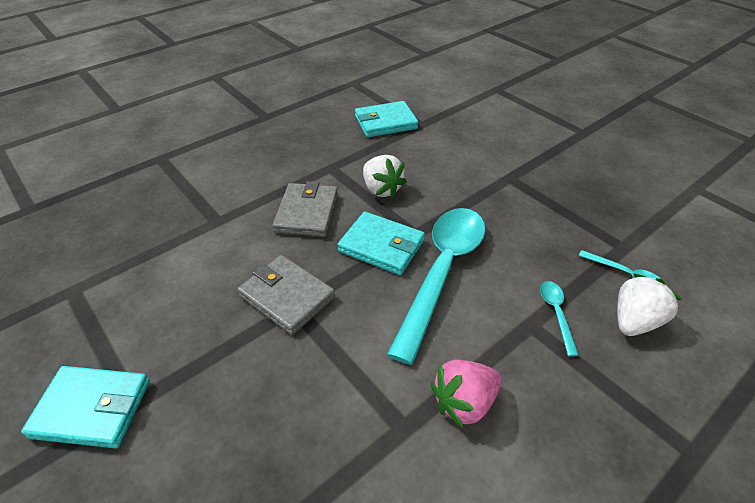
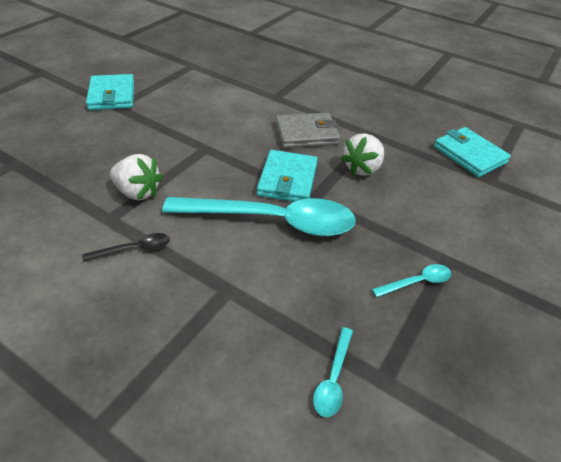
camera: 70 degrees right, 0 degrees up
(287, 297) = (213, 142): grey wallet -> none
(464, 402) = (134, 249): pink strawberry -> black spoon
(556, 313) = (248, 309): turquoise spoon -> turquoise spoon (417, 282)
(634, 321) = (259, 384): white strawberry -> white strawberry (138, 192)

